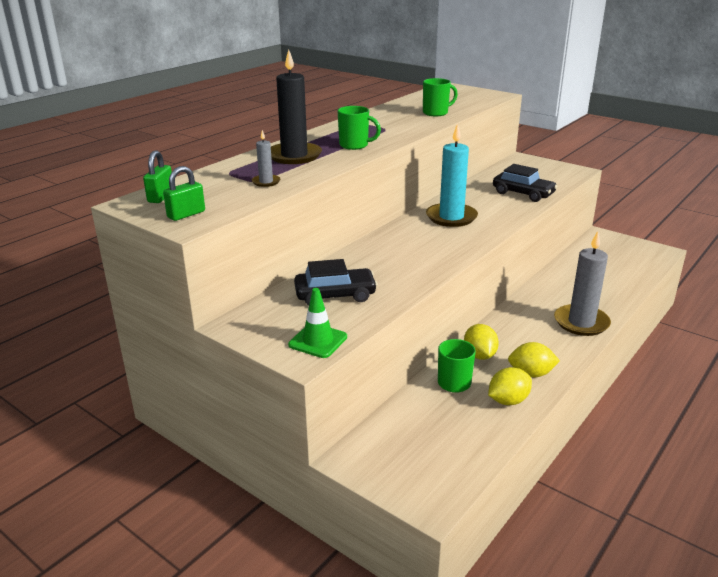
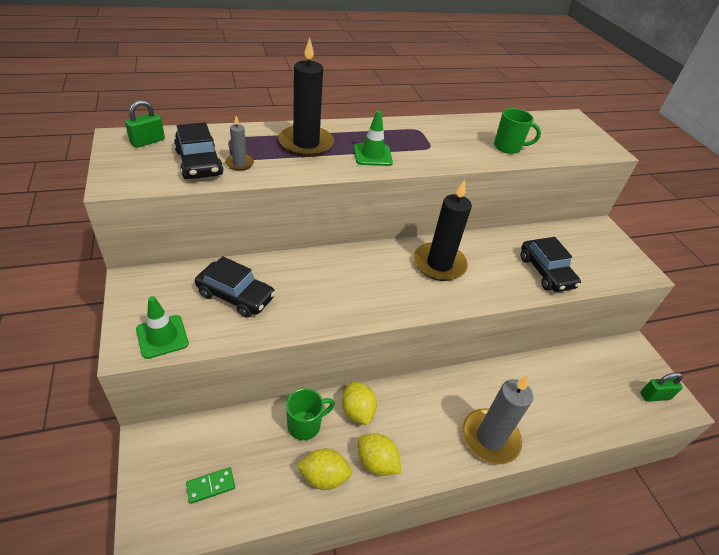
camera: 30 degrees right, 15 degrees up
(186, 214) = (133, 170): green padlock -> green padlock (654, 396)
(233, 192) = (199, 163): none -> black car
(355, 145) = (372, 155): green mug -> green traffic cone
(437, 452) = (211, 486): none -> green domino
(451, 217) = (439, 264): turquoise candle -> black candle
(479, 355) = (357, 411): yellow lemon -> yellow lemon turned 45 degrees counterclockwise

